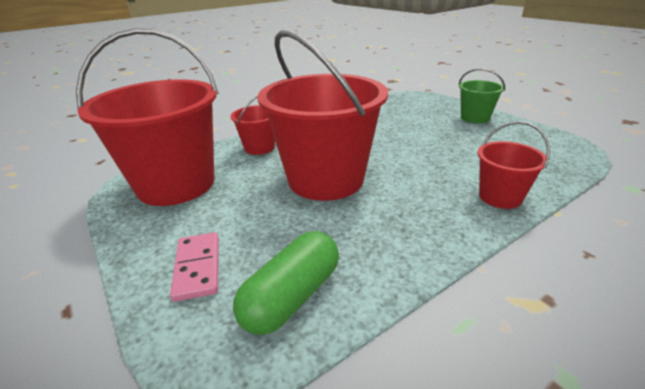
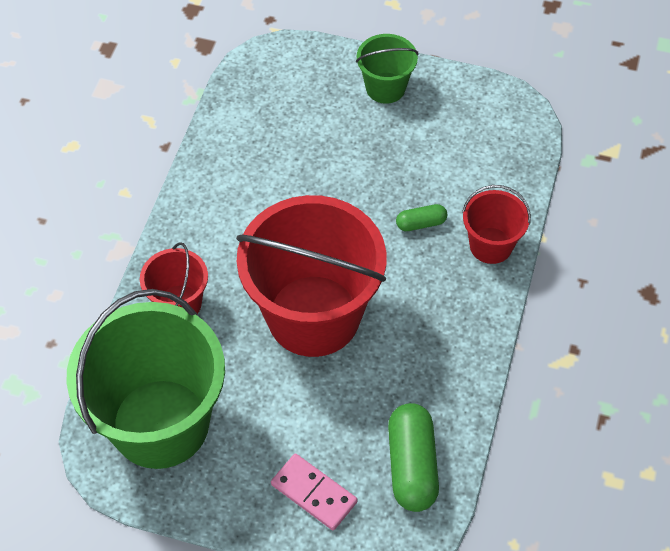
camera: 40 degrees left, 25 degrees up
(176, 184) = (160, 423): red bucket -> green bucket
(448, 169) = (421, 223): none -> green capsule

